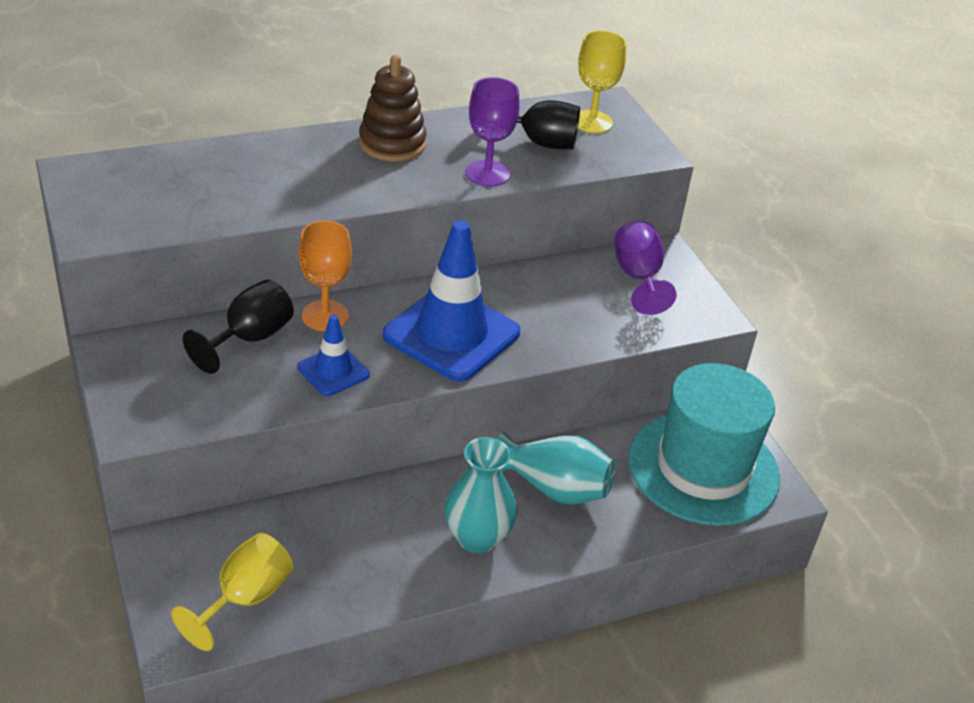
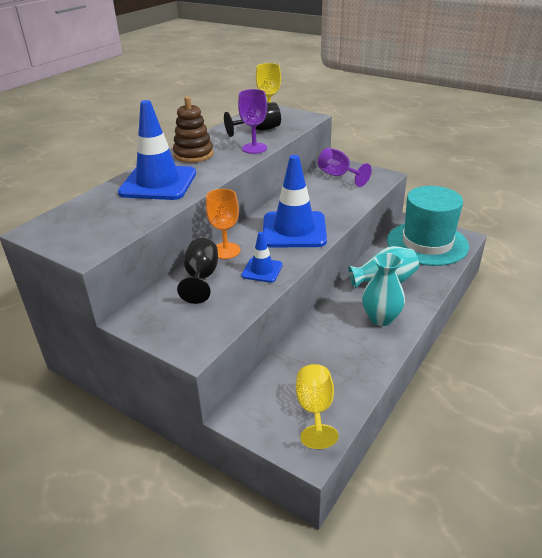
camera: 30 degrees left, 5 degrees down
(289, 171) = (158, 183): none -> blue traffic cone

